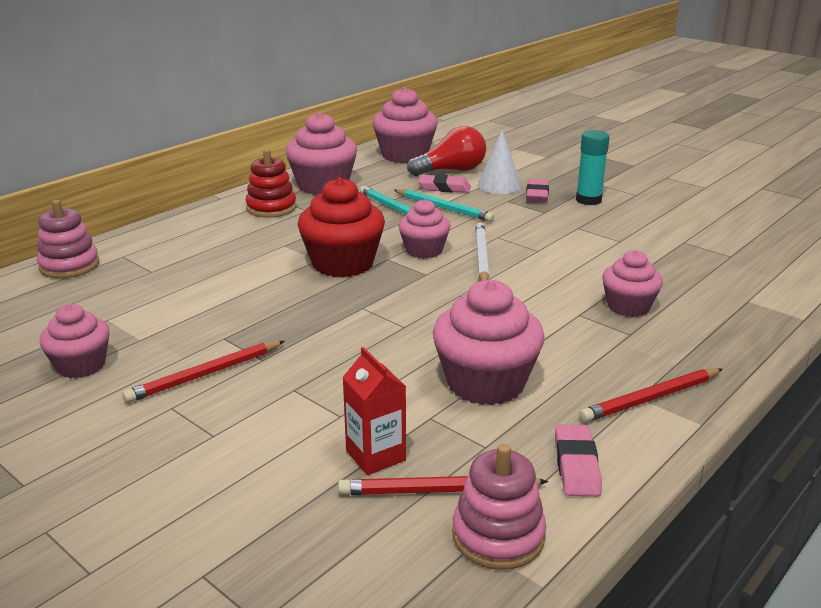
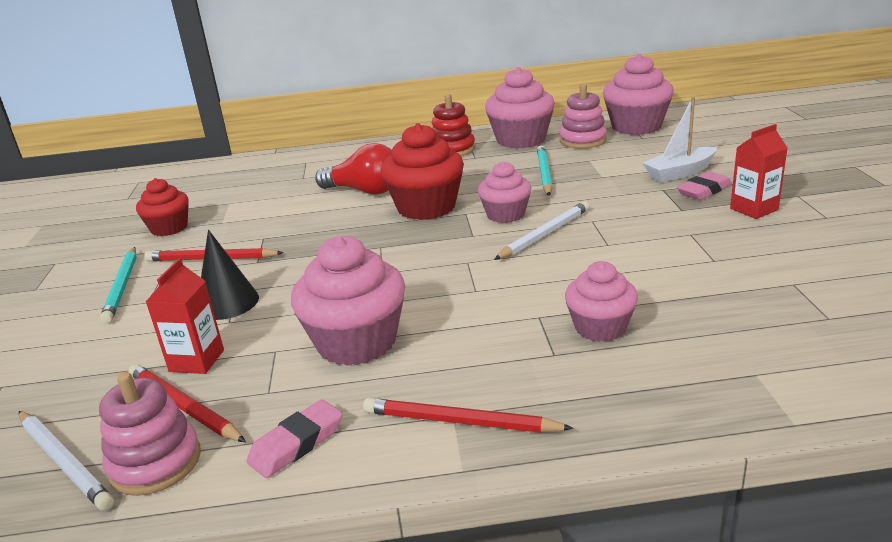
camera: 45 degrees right, 0 degrees up
(69, 266) = (269, 161): pink stacking toy -> pink stacking toy (583, 140)
(81, 365) = (169, 228): pink cupcake -> red cupcake
(306, 402) = (227, 302): none -> black cone
(416, 582) = (64, 461): none -> white pencil
(443, 208) = (588, 182): turquoise pencil -> turquoise pencil (122, 286)
(444, 188) = (620, 164): pink eraser -> none
(451, 171) = (656, 149): red light bulb -> red light bulb (365, 191)
(499, 185) = (680, 173): white cone -> white boat
(588, 200) = (754, 209): turquoise glue stick -> red carton

